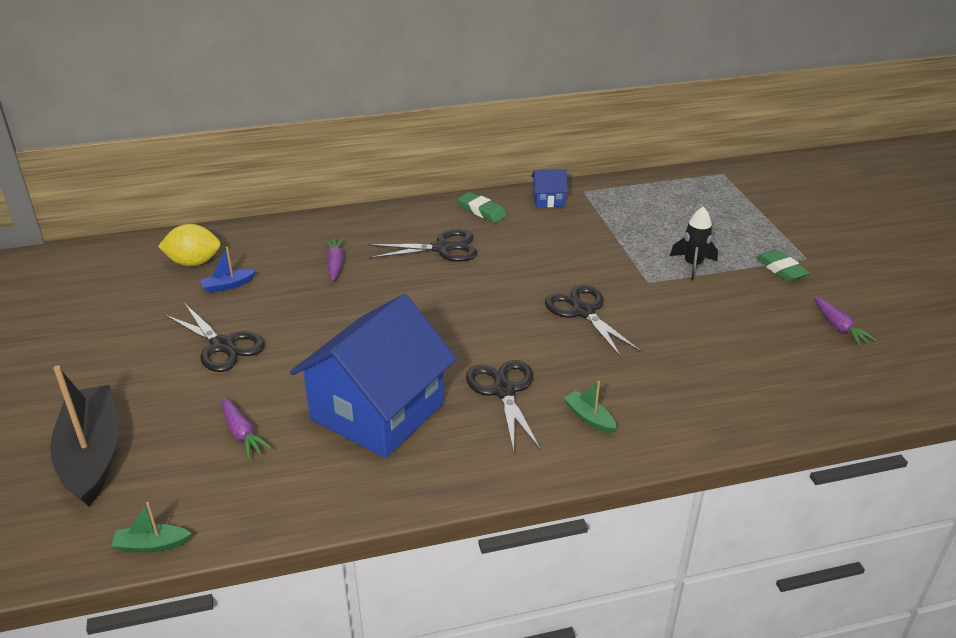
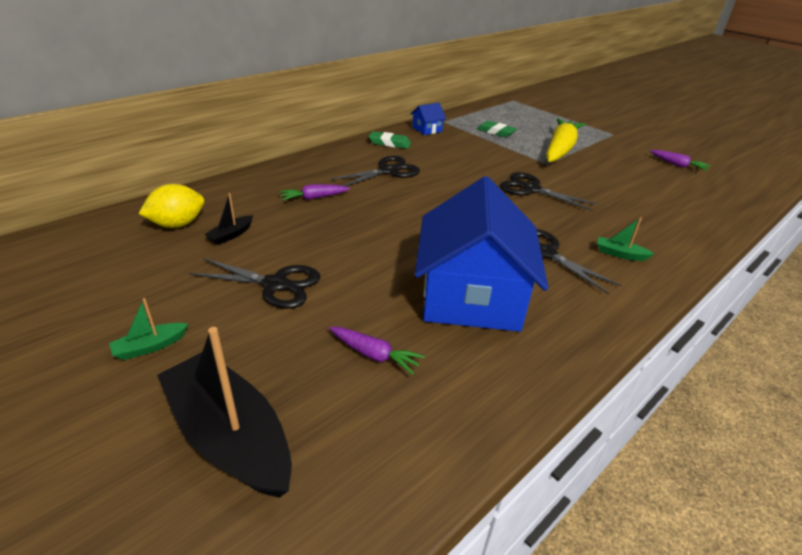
camera: 30 degrees left, 0 degrees up
(151, 545) = (395, 508): green boat -> green boat (150, 346)
(227, 286) = (231, 235): blue boat -> black boat
(335, 263) = (313, 198): purple carrot -> purple carrot turned 75 degrees counterclockwise
(693, 265) = (560, 149): black rocket -> yellow carrot
(781, 269) = (609, 142): green eraser -> green eraser (496, 132)

